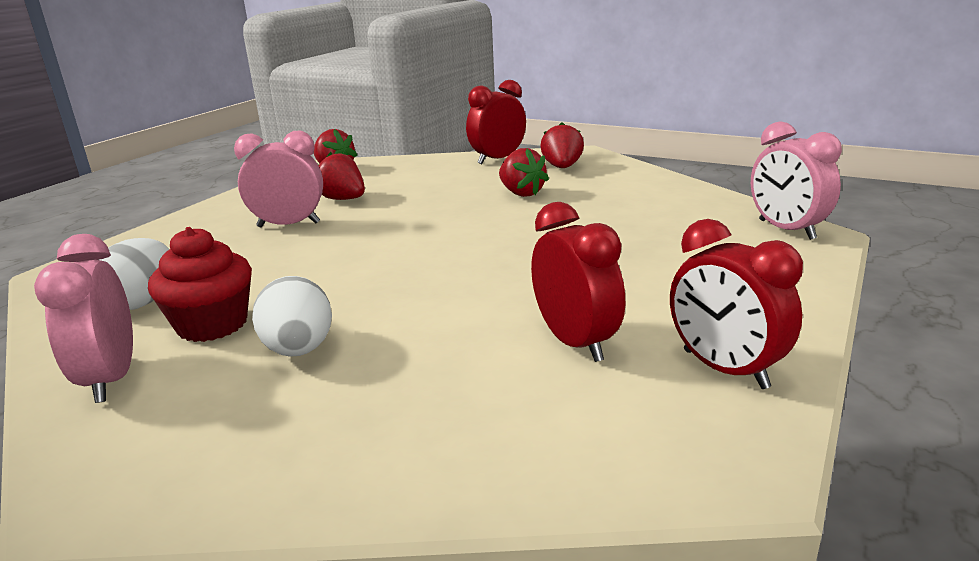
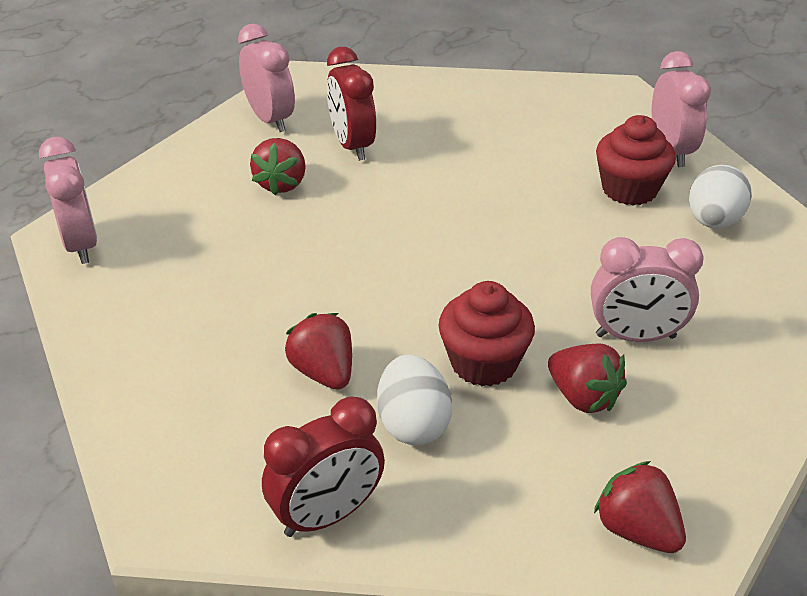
camera: 175 degrees left, 15 degrees up
(299, 350) = (548, 160): white egg -> white egg (413, 424)
(409, 205) = (483, 363): none -> red cupcake
(562, 167) = (229, 453): red strawberry -> red strawberry (281, 184)
(724, 369) = (270, 119): red clock -> pink clock

